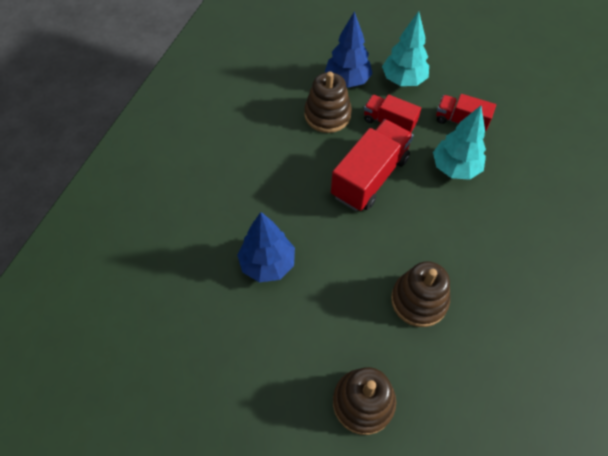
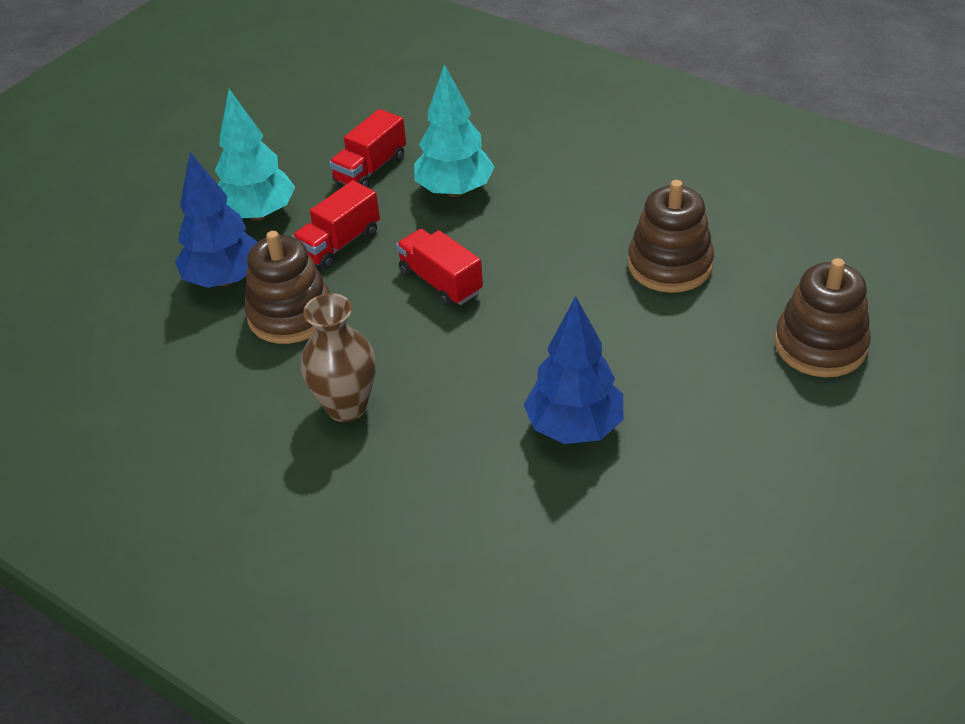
camera: 75 degrees left, 15 degrees down
(266, 155) = (346, 407): none -> brown vase
(370, 177) = (440, 282): red truck -> red truck, size x0.59

